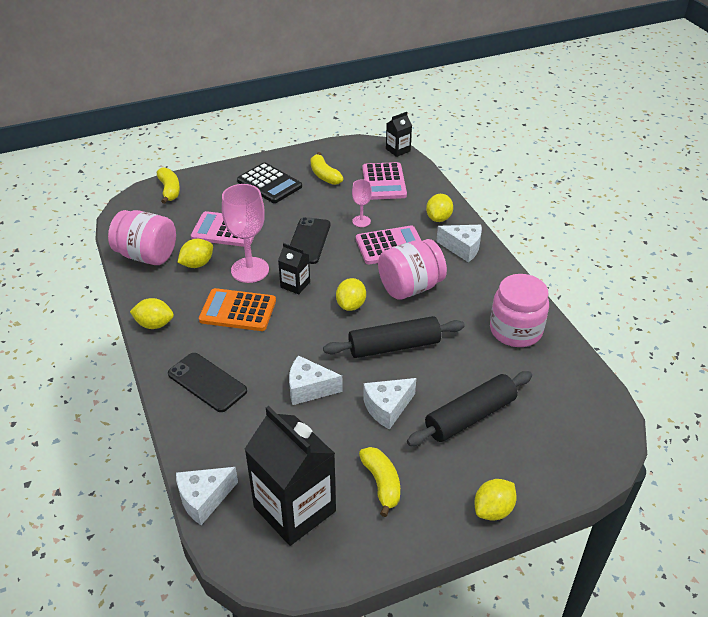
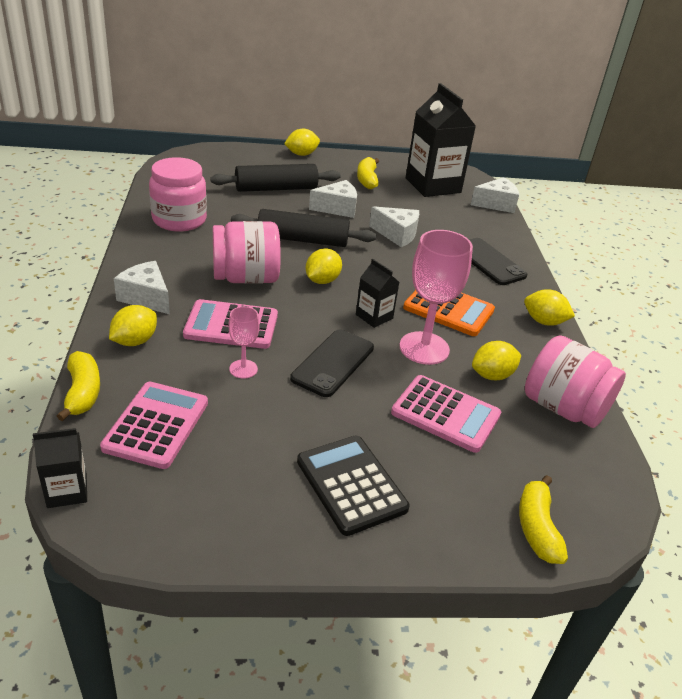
camera: 165 degrees left, 5 degrees down
(324, 175) = (245, 472): yellow banana -> yellow banana (83, 392)

